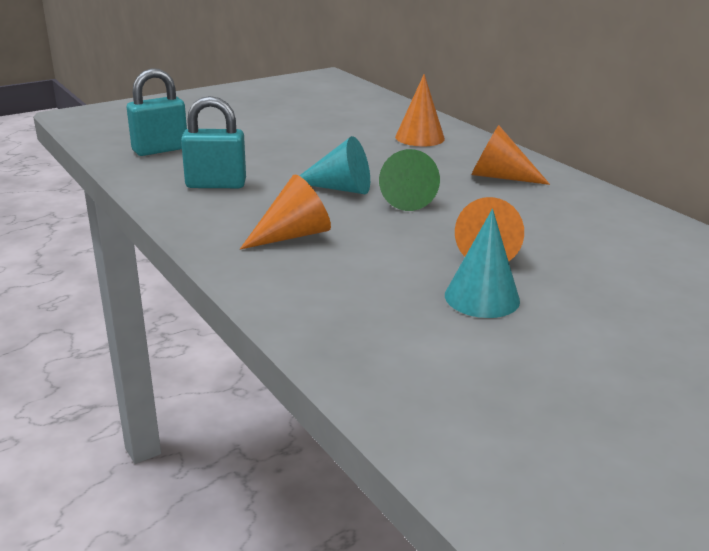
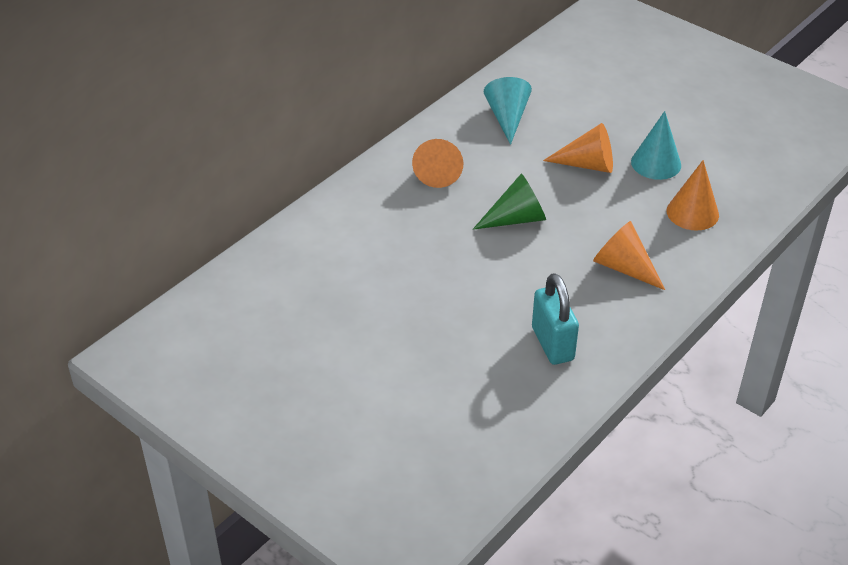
camera: 105 degrees left, 15 degrees up
(160, 150) = (485, 420): turquoise padlock -> none
(339, 188) = (516, 261): turquoise cone -> turquoise cone (507, 118)
(420, 137) = (355, 231): orange cone -> orange cone (692, 213)

